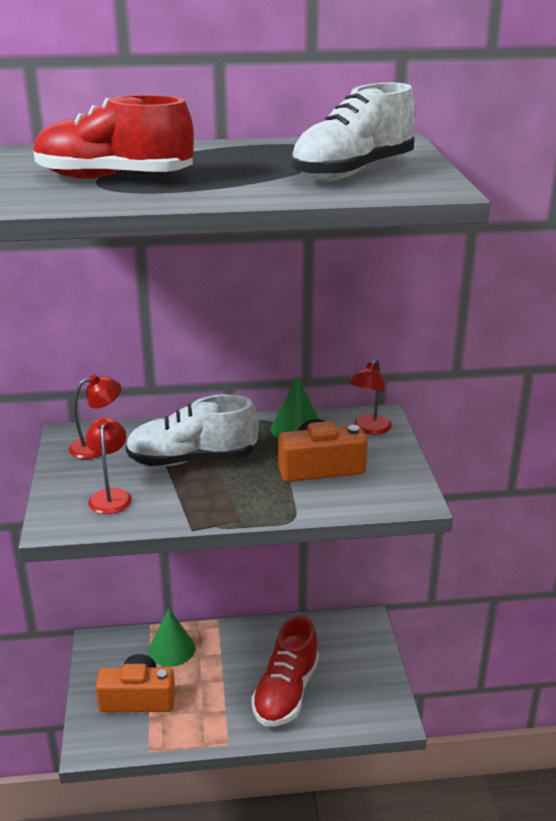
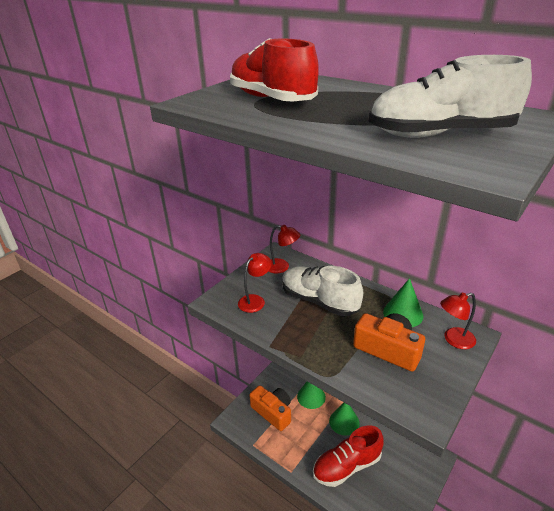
camera: 45 degrees right, 5 degrees up
(239, 650) = (344, 422): none -> green cone

